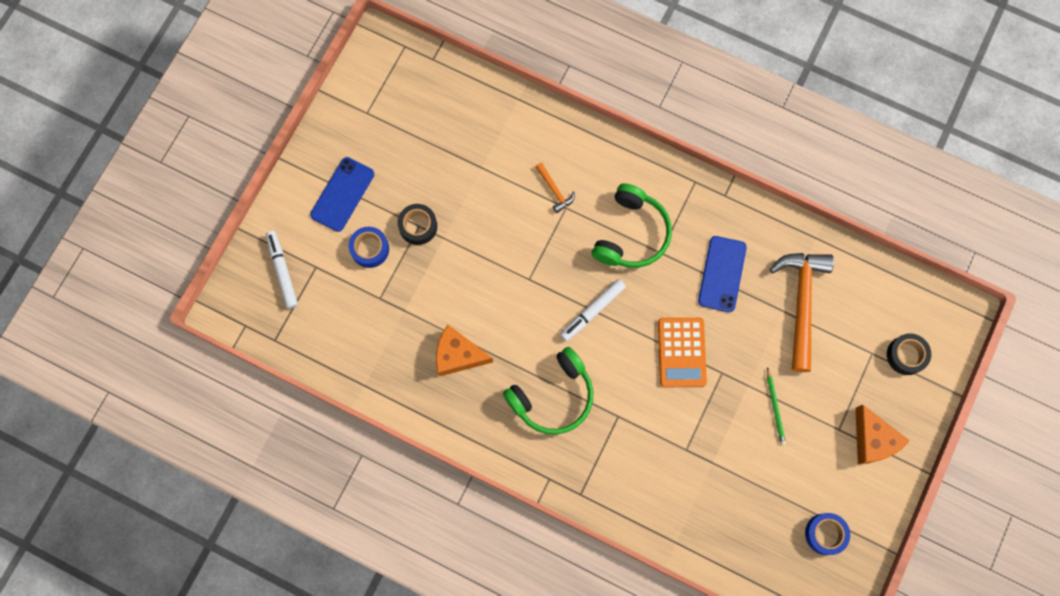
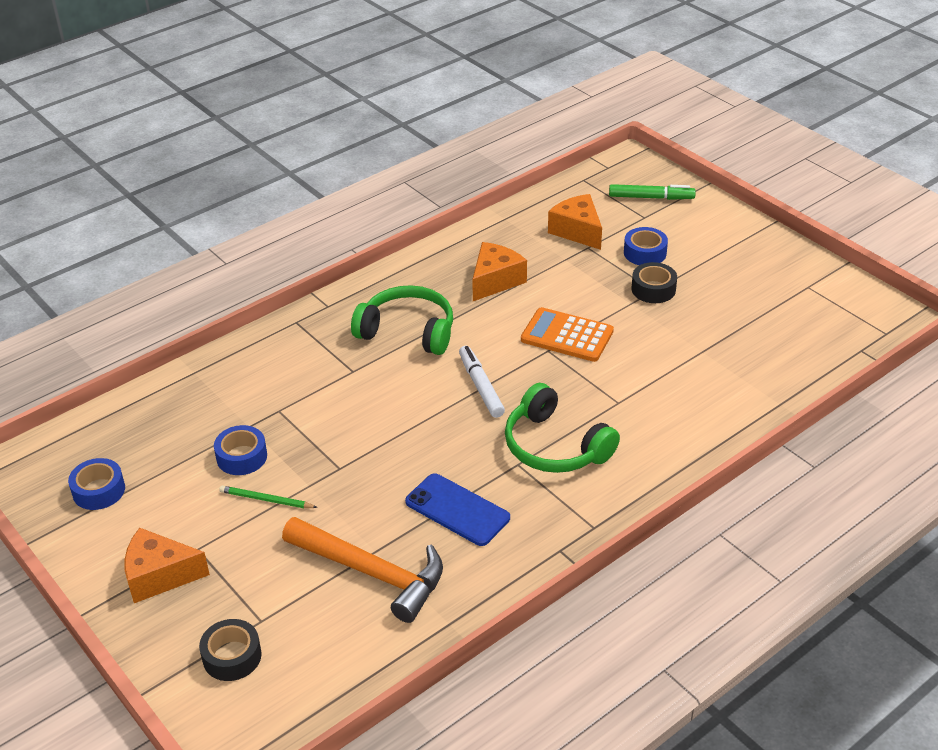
camera: 115 degrees right, 35 degrees down
(282, 271) = (651, 197): white marker -> green marker
(342, 194) = (716, 249): blue phone -> none
(359, 315) = (577, 231): none -> orange cheese
(553, 396) = (408, 331): green headphones -> green headphones turned 120 degrees clockwise
(554, 190) = (644, 399): orange hammer -> none
(681, 352) = (386, 442): orange calculator -> orange calculator (567, 335)
(744, 449) = (242, 457): none -> blue tape

